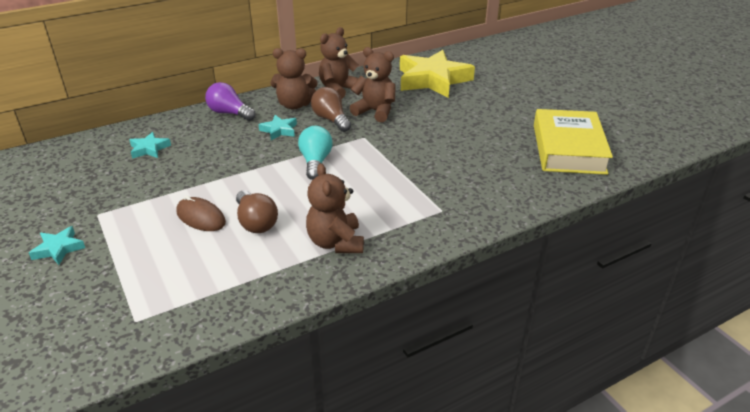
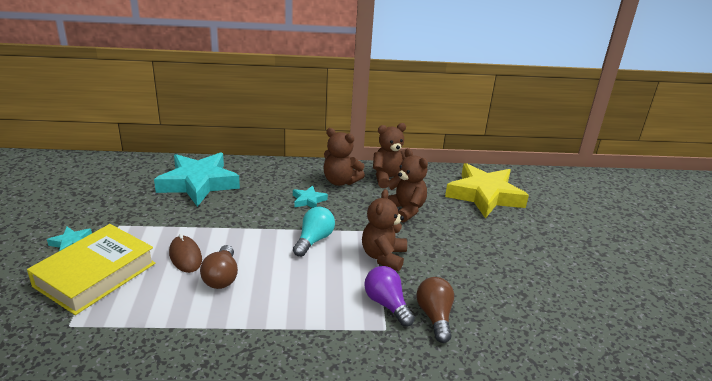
camera: 25 degrees right, 5 degrees down
(149, 149) = (198, 183): turquoise star -> turquoise star, size x2.30
(229, 113) = (282, 172): purple light bulb -> purple light bulb (387, 304)
(331, 119) = (359, 205): brown light bulb -> brown light bulb (435, 316)
(336, 242) = (268, 322): brown teddy bear -> brown teddy bear (383, 257)
(568, 149) = (568, 314): yellow book -> yellow book (95, 275)

